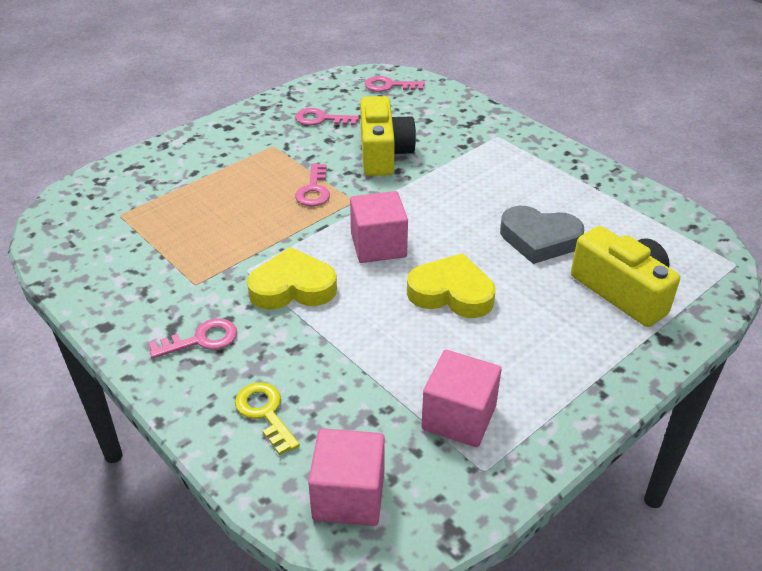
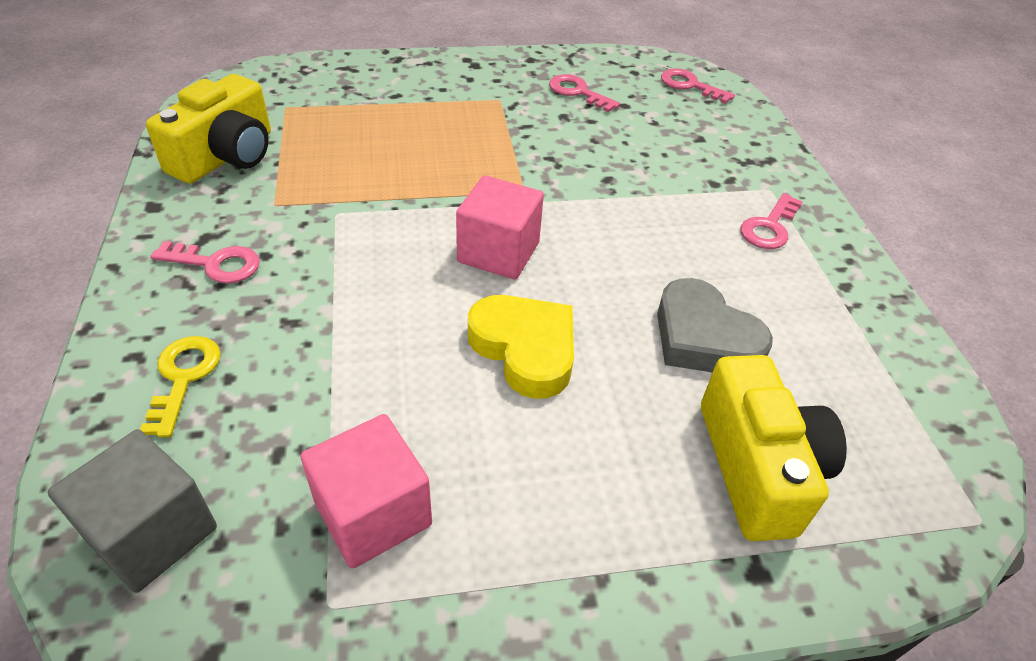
camera: 30 degrees right, 5 degrees up
(292, 287) = (360, 254): yellow heart -> none
(313, 190) = (492, 161): pink key -> pink key (769, 227)
(349, 496) = (152, 533): pink cube -> grey cube
(383, 153) = (609, 154): yellow camera -> yellow camera (226, 156)

